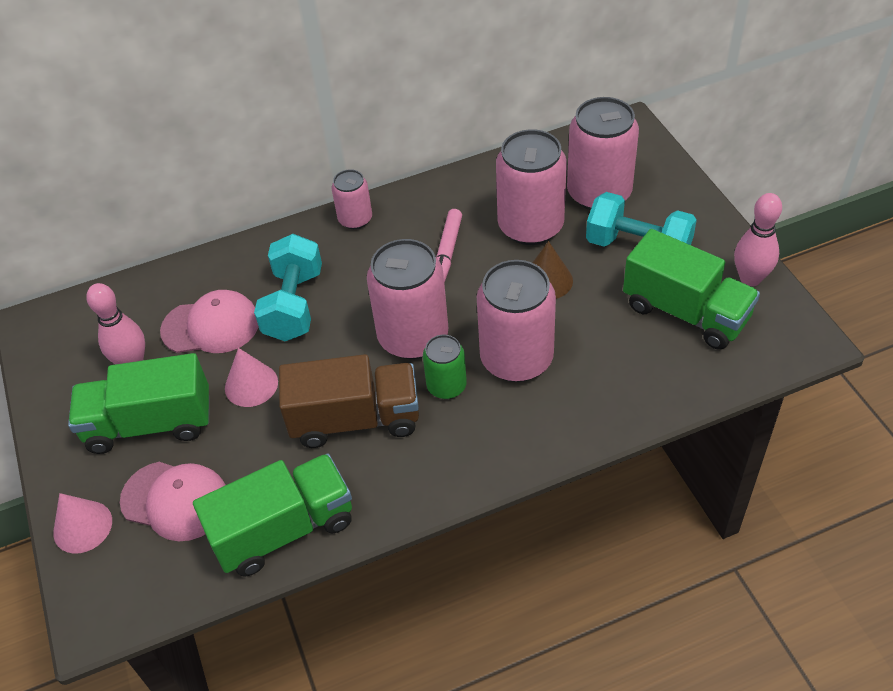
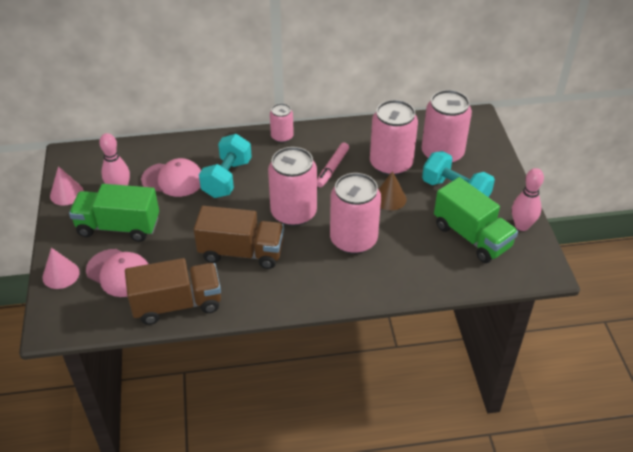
camera: 10 degrees right, 5 degrees down
(251, 385) = (185, 218): pink cone -> pink cone (66, 193)
(284, 530) = (177, 304): green truck -> brown truck
(446, 386) = (304, 246): green can -> none

